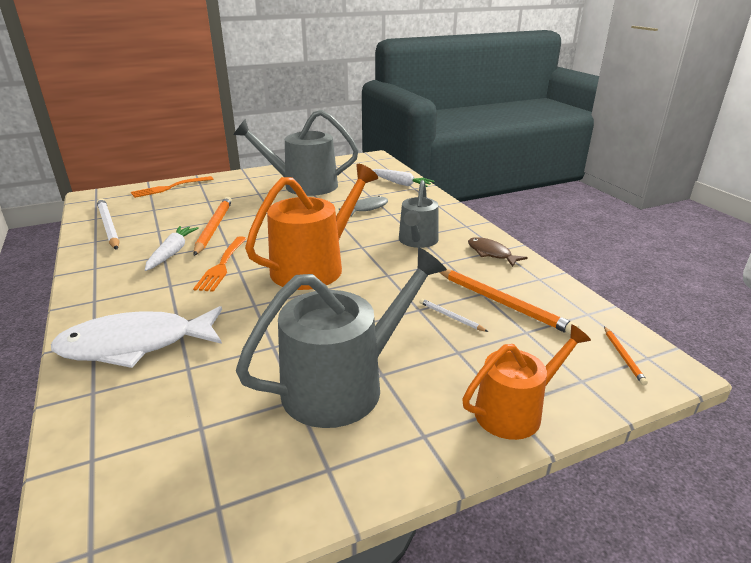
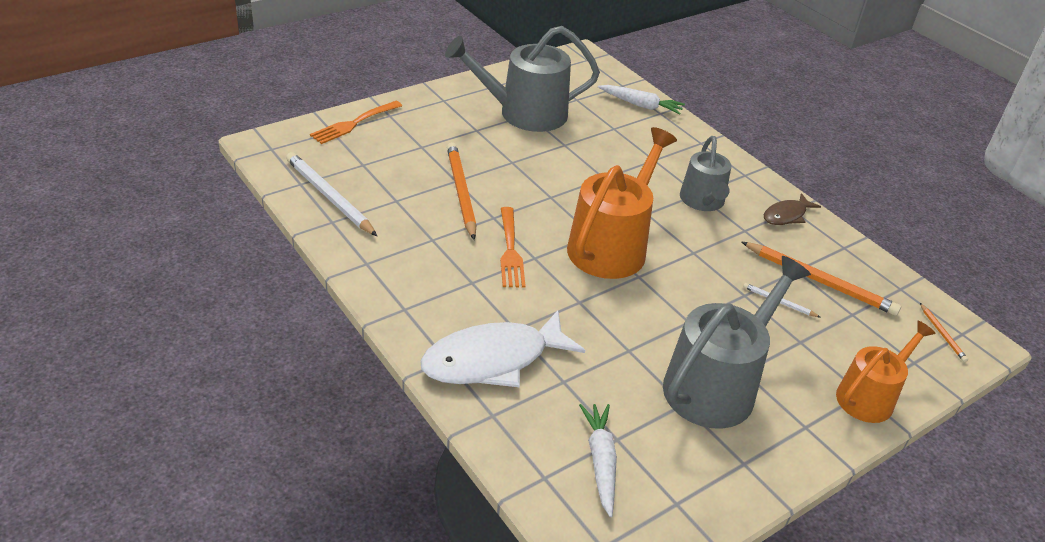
camera: 15 degrees left, 10 degrees up
(172, 253) = (440, 235): white carrot -> white carrot (600, 461)
(367, 208) = (622, 151): grey fish -> none
(491, 253) = (786, 215): brown fish -> brown fish turned 75 degrees counterclockwise

